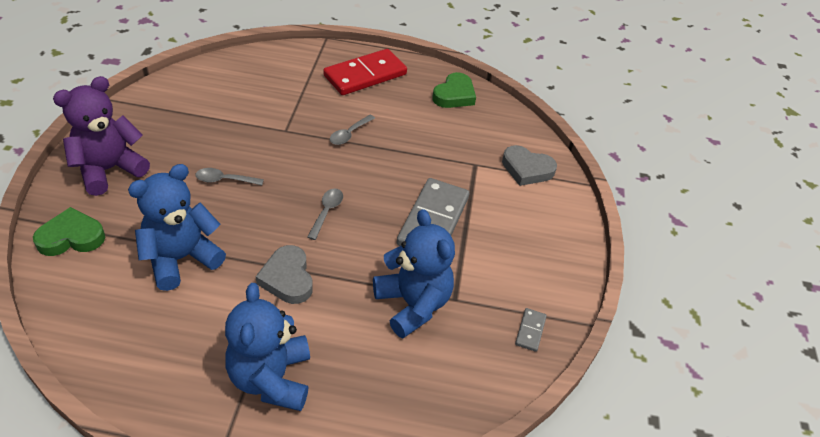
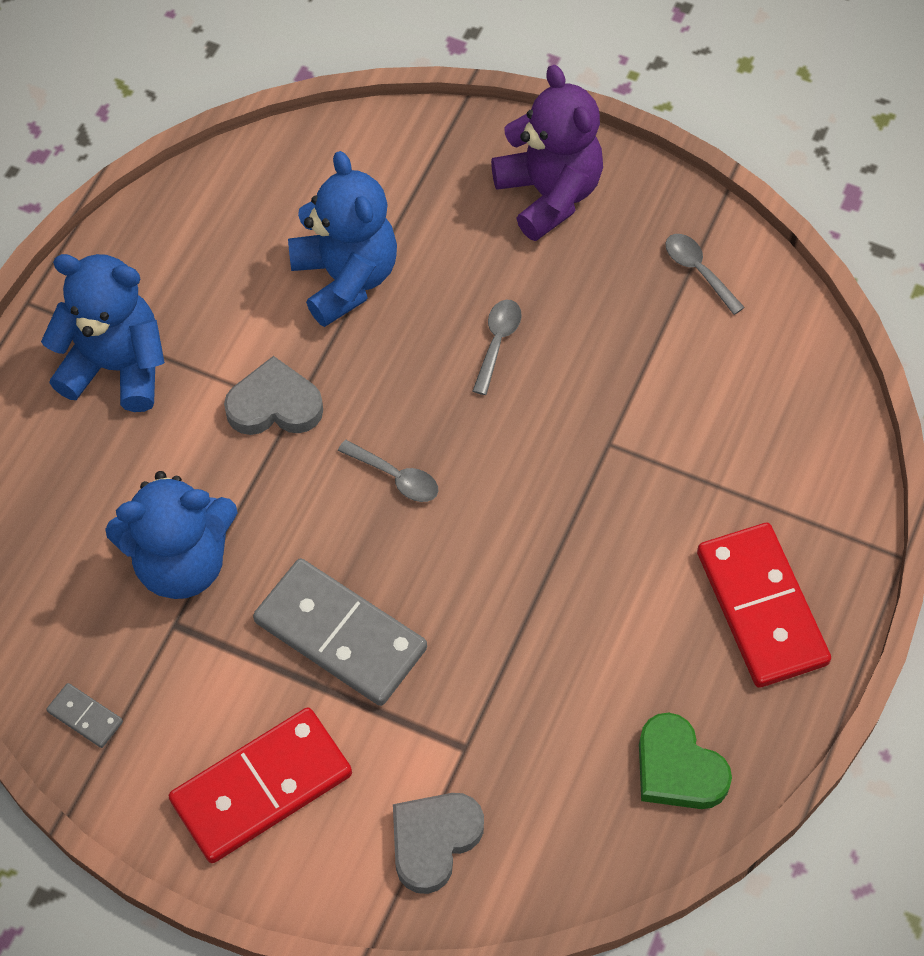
camera: 110 degrees right, 15 degrees up
(71, 237) = (416, 154): green heart -> none
(349, 134) = (582, 545): grey spoon -> grey spoon (698, 271)
(532, 239) = (261, 788): none -> red domino

